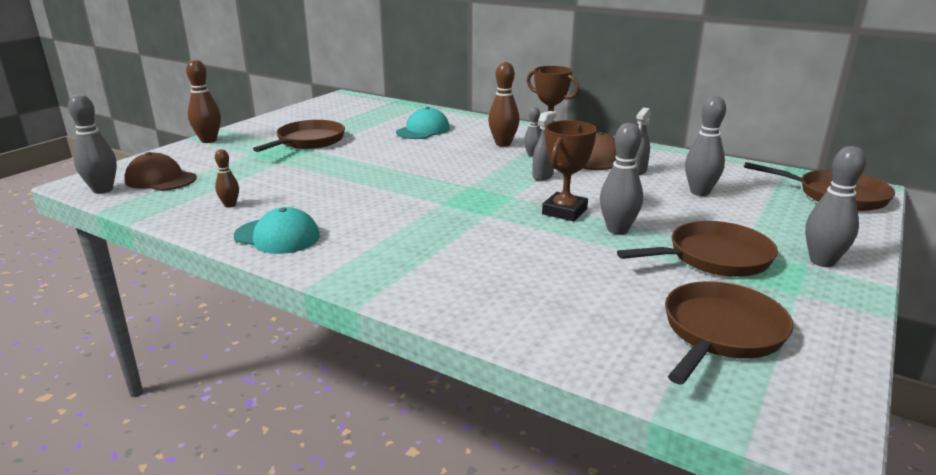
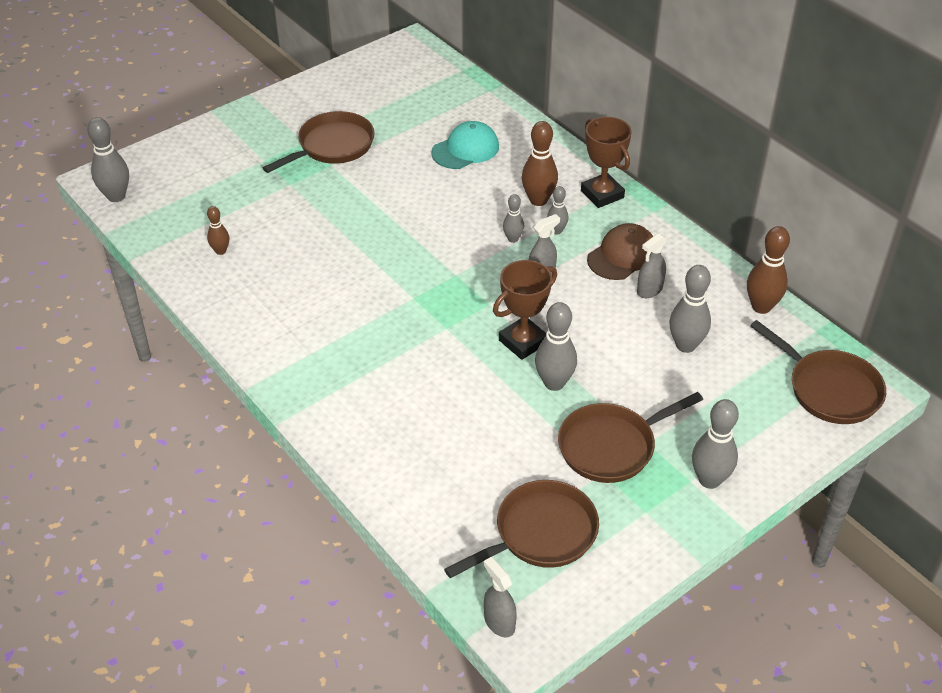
camera: 20 degrees right, 20 degrees up
(160, 179) = (170, 190): brown cap -> none
(208, 140) = (232, 121): brown bowling pin -> brown bowling pin (761, 307)
(277, 236) = (247, 311): turquoise cap -> none
(501, 163) = (513, 239): none -> grey bowling pin
(713, 257) = (612, 446): brown pan -> brown pan turned 150 degrees clockwise
(766, 424) = (499, 622): none -> grey spray bottle

